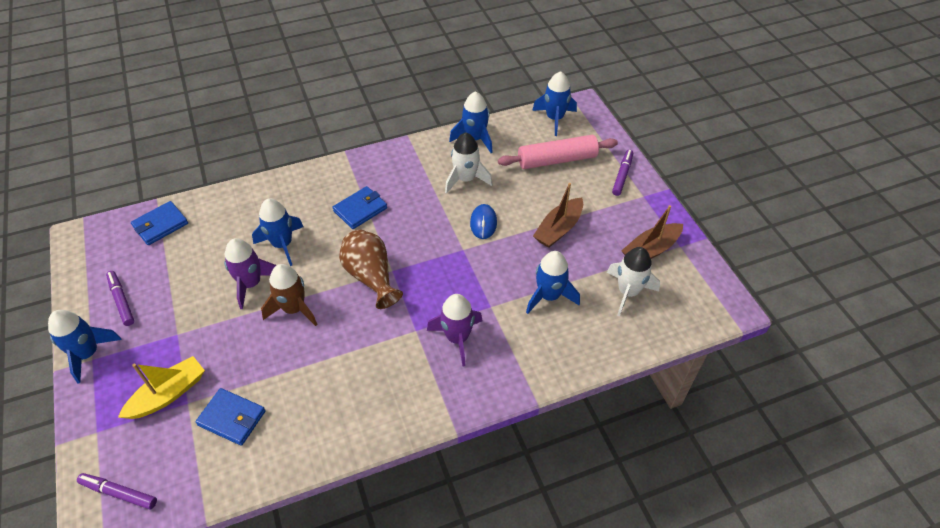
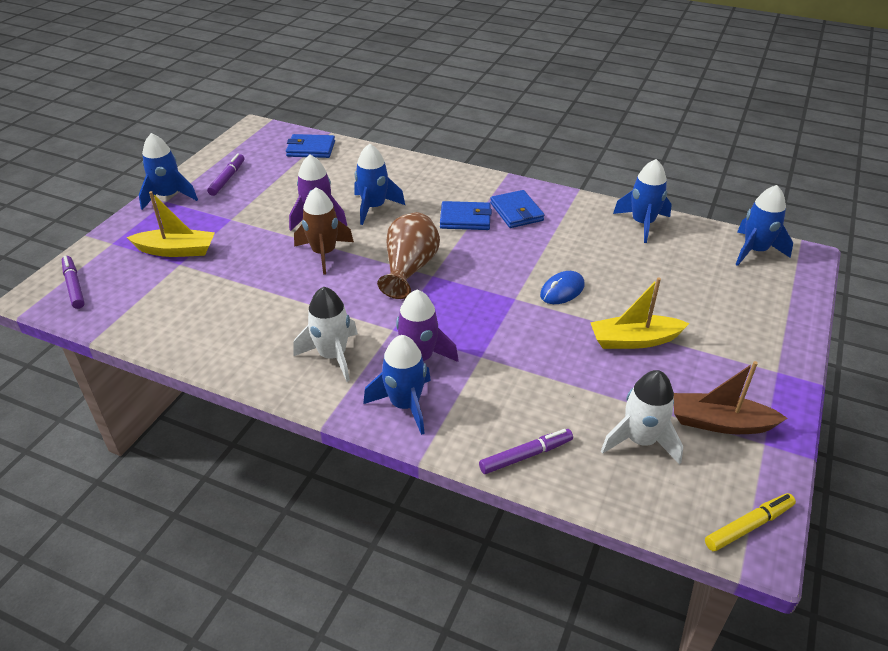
camera: 45 degrees right, 10 degrees down
(232, 418) = (190, 292): blue wallet -> blue wallet (516, 212)
(466, 179) = (590, 249): white rocket -> white rocket (332, 356)
(549, 296) = (548, 386): blue rocket -> blue rocket (405, 405)
(557, 160) = (710, 285): pink rolling pin -> none
(558, 229) = (634, 340): brown boat -> yellow boat
(622, 175) = (774, 339): purple marker -> purple marker (525, 455)
(719, 300) = (748, 526): none -> yellow marker

